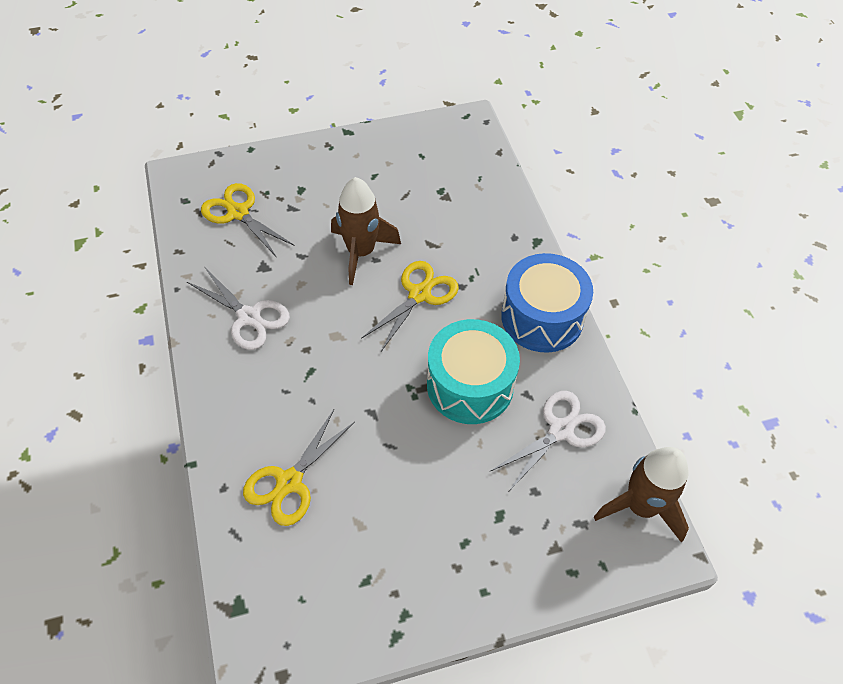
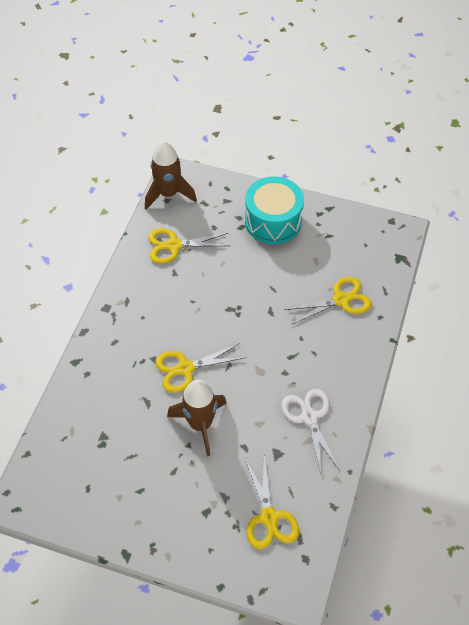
camera: 145 degrees left, 0 degrees up
(470, 385) = (202, 295): turquoise drum -> turquoise drum (273, 221)
(542, 317) = (123, 309): blue drum -> none
(561, 430) = (174, 245): white scissors -> yellow scissors

